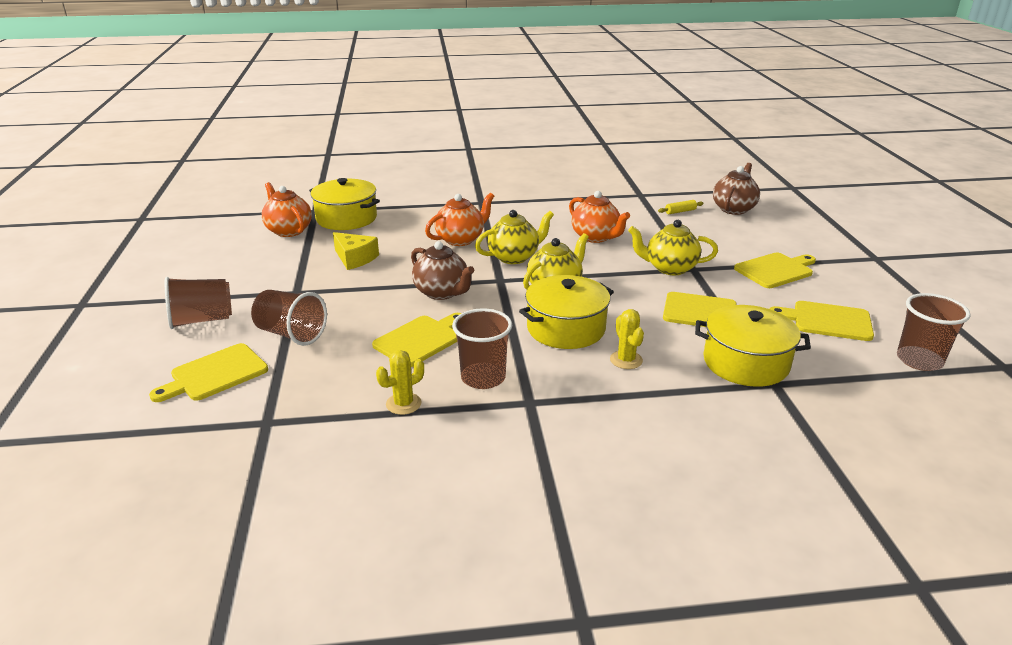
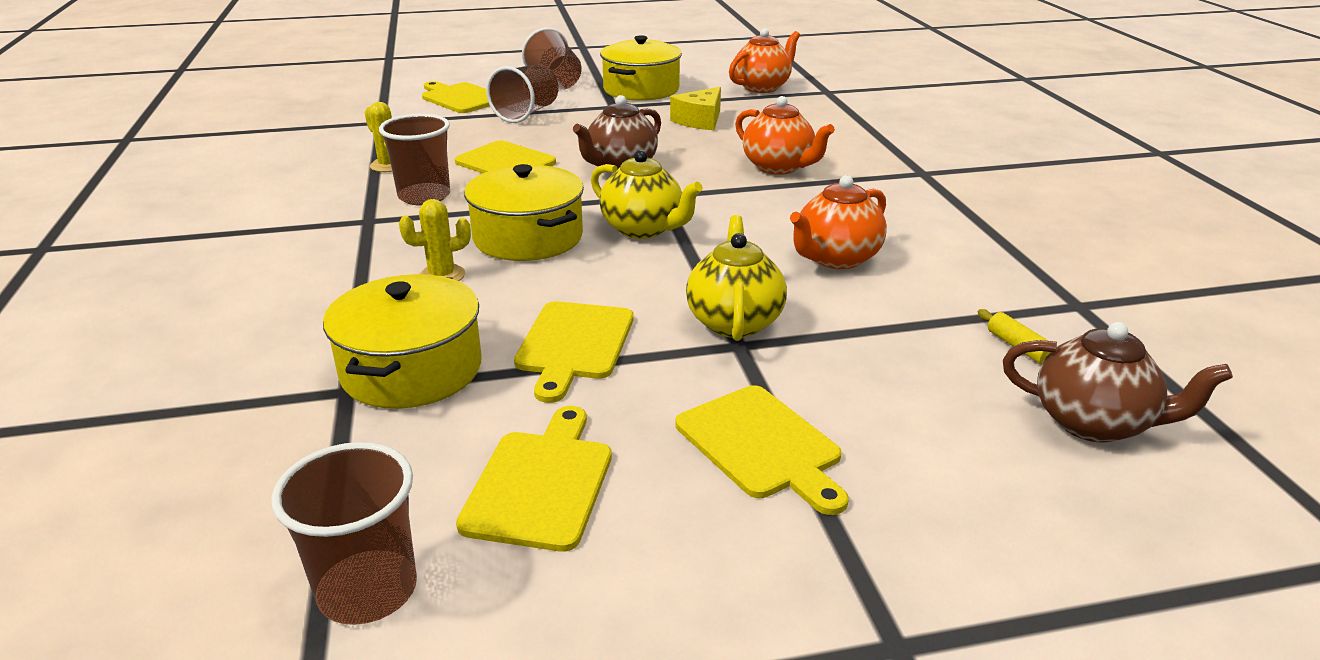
camera: 85 degrees right, 0 degrees up
(346, 218) = (812, 107): yellow pot -> yellow pot (641, 89)
(514, 257) = (735, 201): yellow teapot -> none

